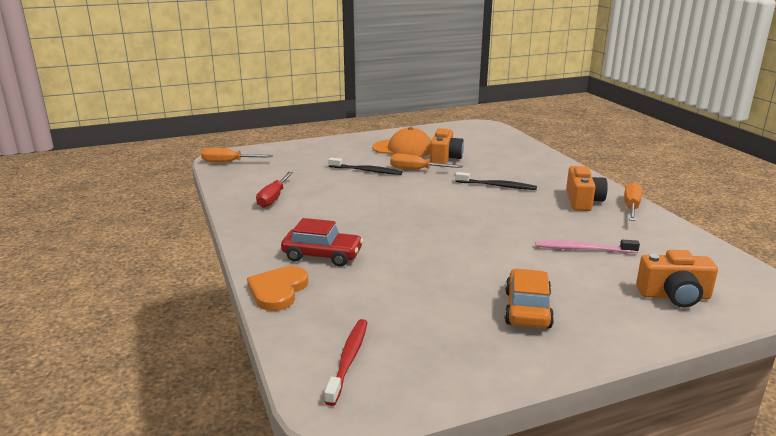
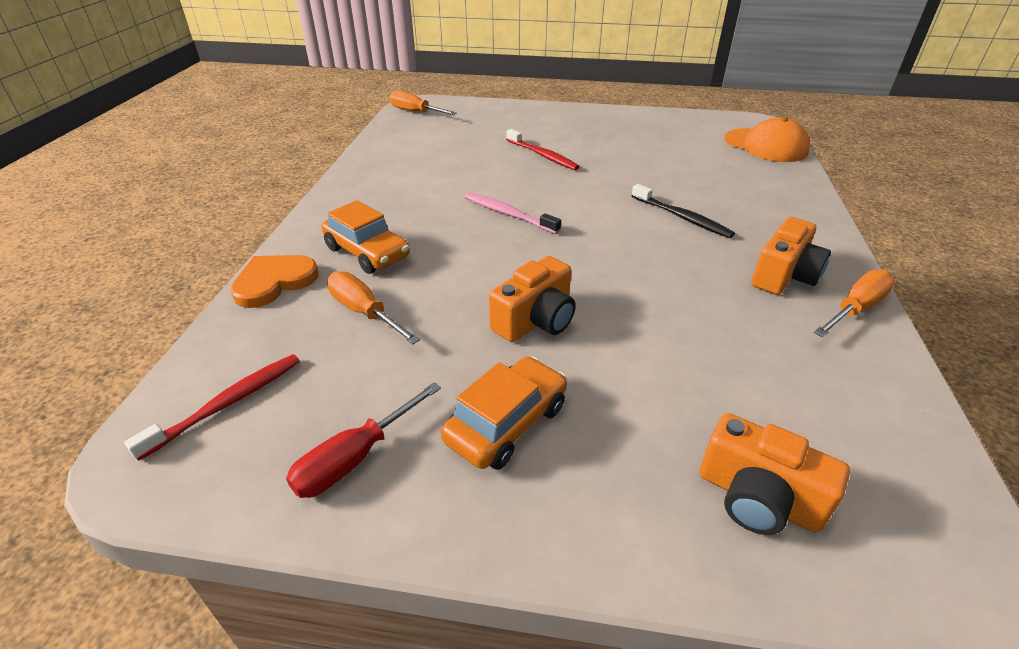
camera: 30 degrees right, 15 degrees up
(273, 198) = (405, 166): red screwdriver -> red screwdriver (354, 459)
(322, 255) = (367, 252): red car -> orange car
(366, 171) = (542, 155): black toothbrush -> red toothbrush
(403, 149) = (619, 136): orange cap -> orange cap (765, 145)
(416, 170) = (602, 168): orange screwdriver -> orange screwdriver (363, 311)
(445, 158) = (656, 160): orange camera -> orange camera (535, 320)
(583, 249) = (697, 356): pink toothbrush -> pink toothbrush (508, 214)

